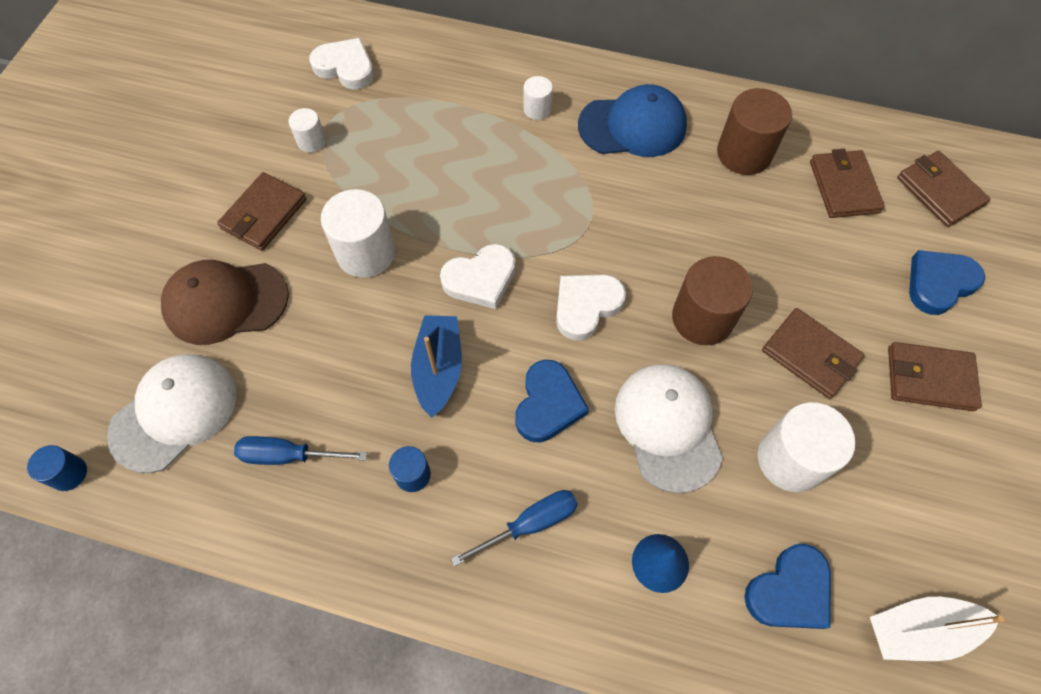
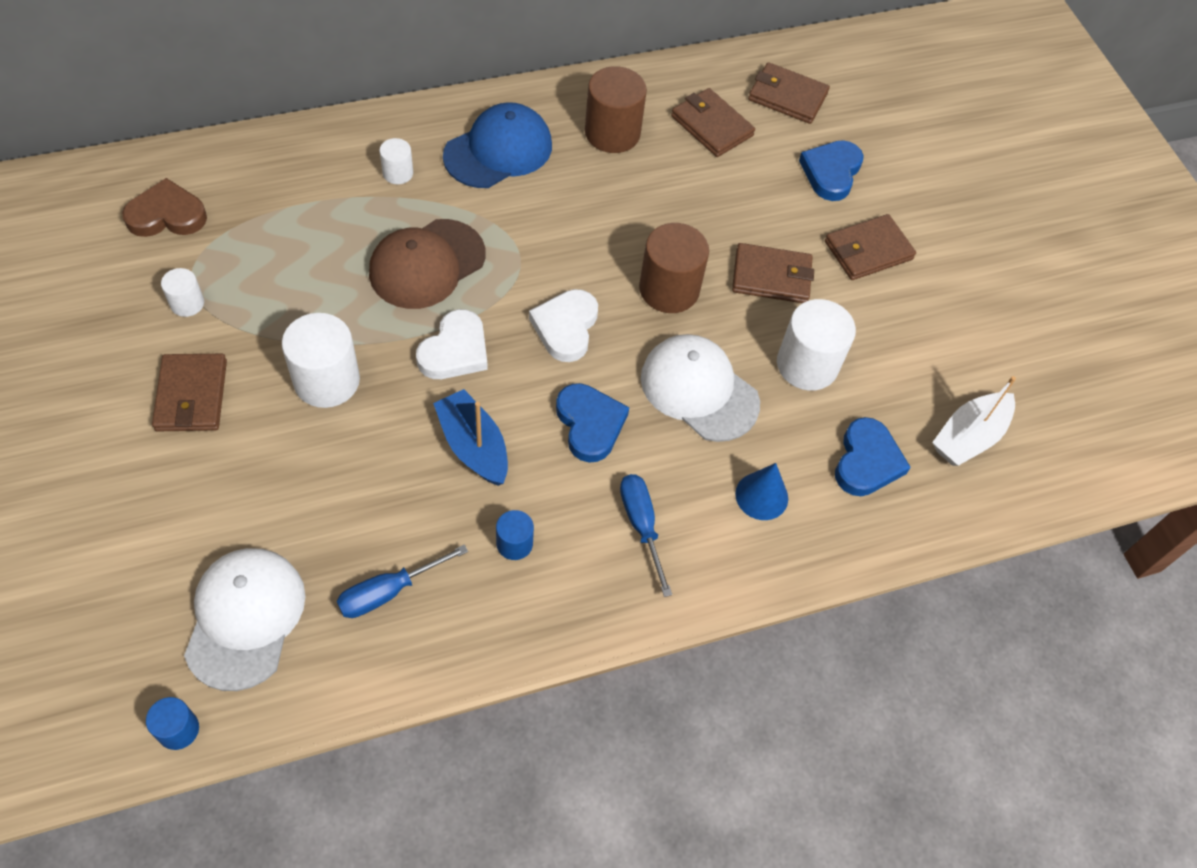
camera: 40 degrees left, 5 degrees down
(226, 302) = (217, 495): brown cap -> brown cap (427, 264)
(345, 67) = (167, 215): white heart -> brown heart
(530, 524) = (641, 525): blue screwdriver -> blue screwdriver turned 45 degrees counterclockwise

